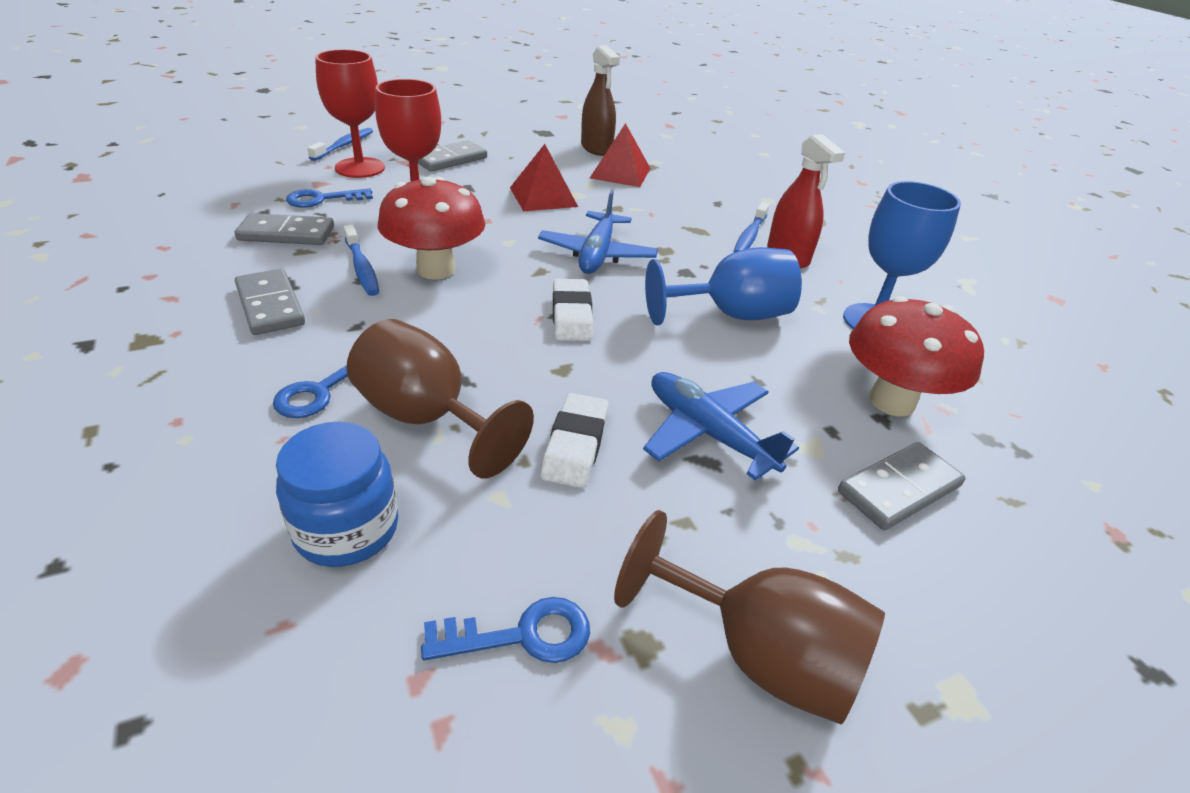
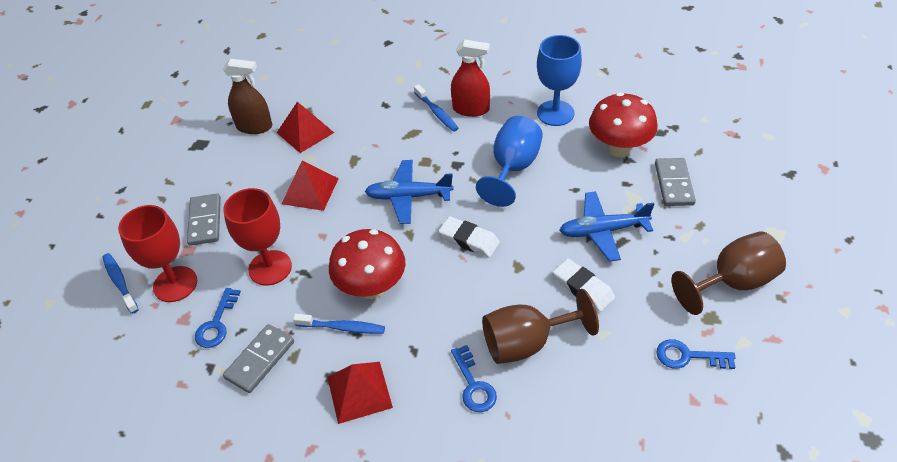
camera: 50 degrees left, 10 degrees up
(270, 305) = (359, 392): grey domino -> red pyramid
(346, 529) = (594, 403): blue jar -> none
(522, 635) = (688, 356): blue key -> blue key turned 105 degrees counterclockwise
(597, 254) = (408, 197): blue plane -> blue plane turned 135 degrees clockwise

